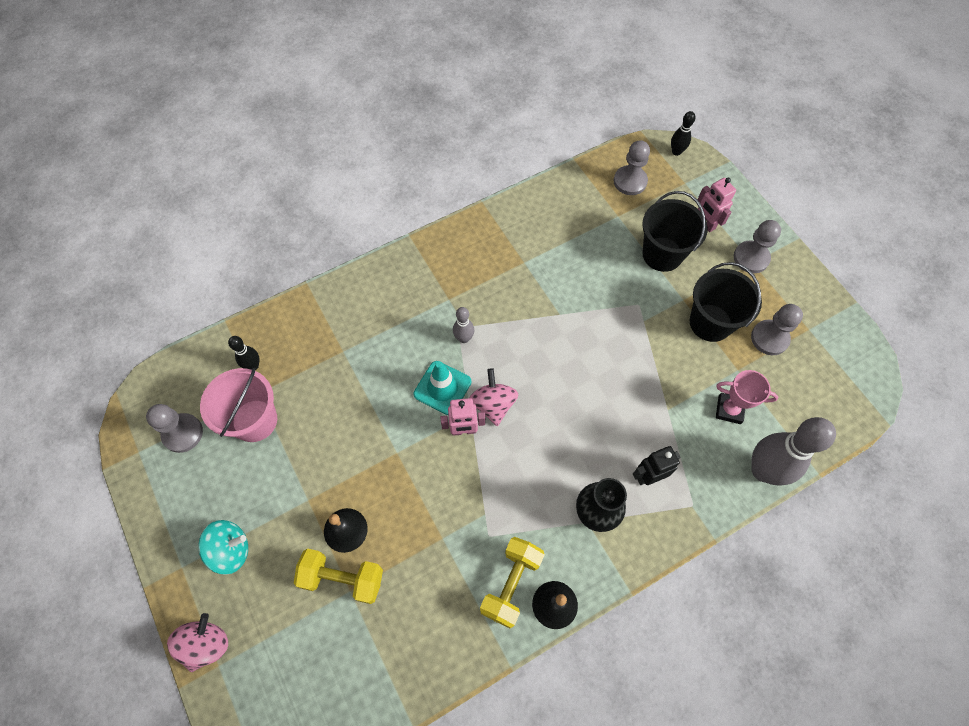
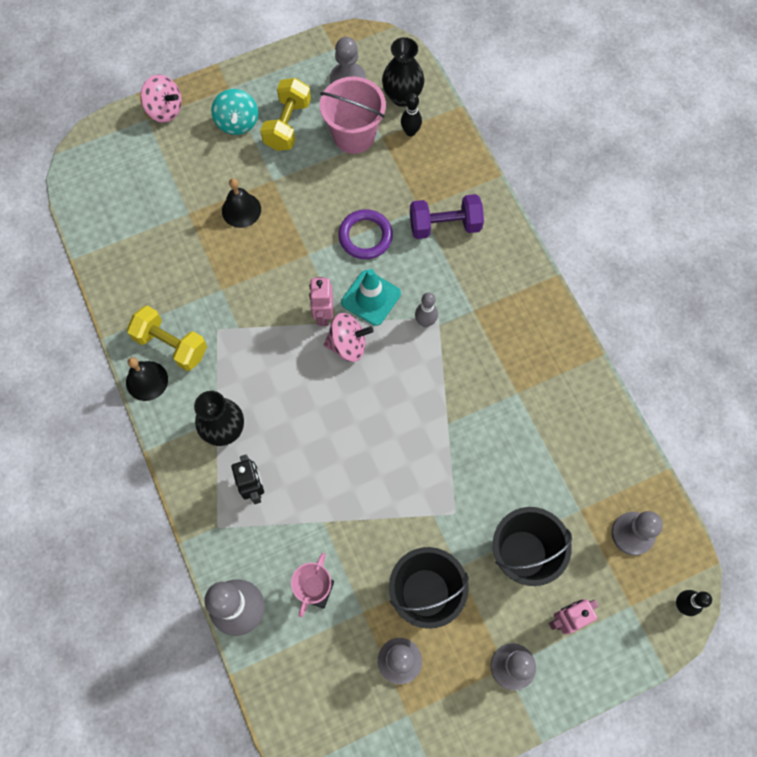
camera: 95 degrees right, 5 degrees up
(209, 376) = (402, 97): none -> black vase
(343, 578) = (199, 208): yellow dumbbell -> yellow dumbbell (287, 125)
(361, 328) = (445, 225): none -> purple dumbbell
(375, 398) = (365, 236): none -> purple ring

